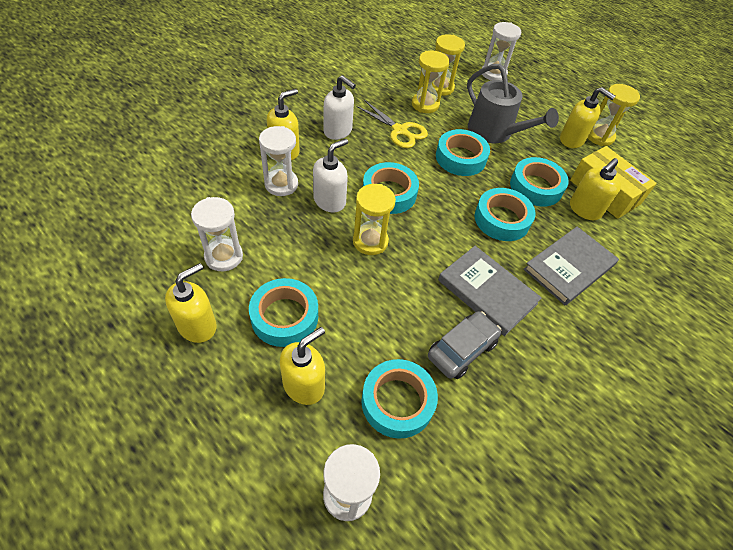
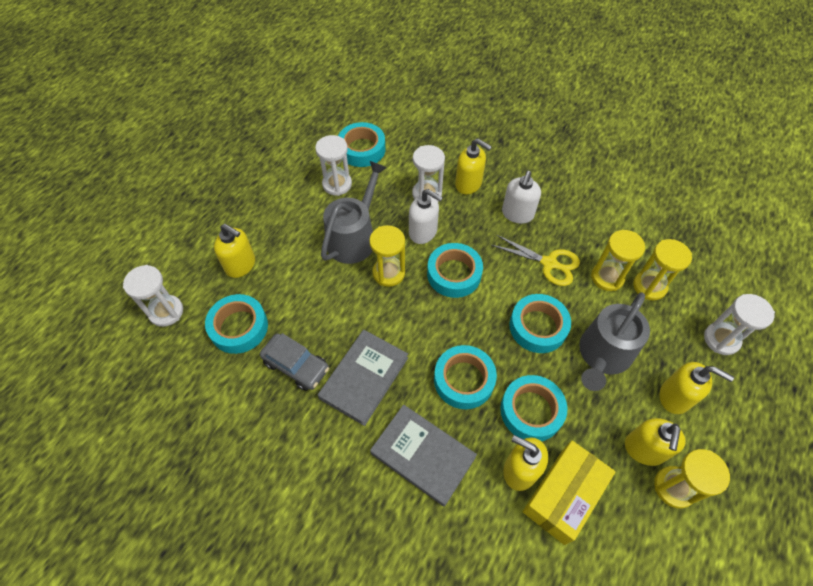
camera: 80 degrees right, 5 degrees up
(197, 326) = (273, 191): yellow soap dispenser -> yellow soap dispenser (675, 397)
(284, 316) = (294, 237): turquoise tape -> turquoise tape (362, 149)
(311, 259) = (354, 238): none -> grey watering can
(400, 130) = (549, 263): yellow scissors -> yellow scissors turned 90 degrees counterclockwise

